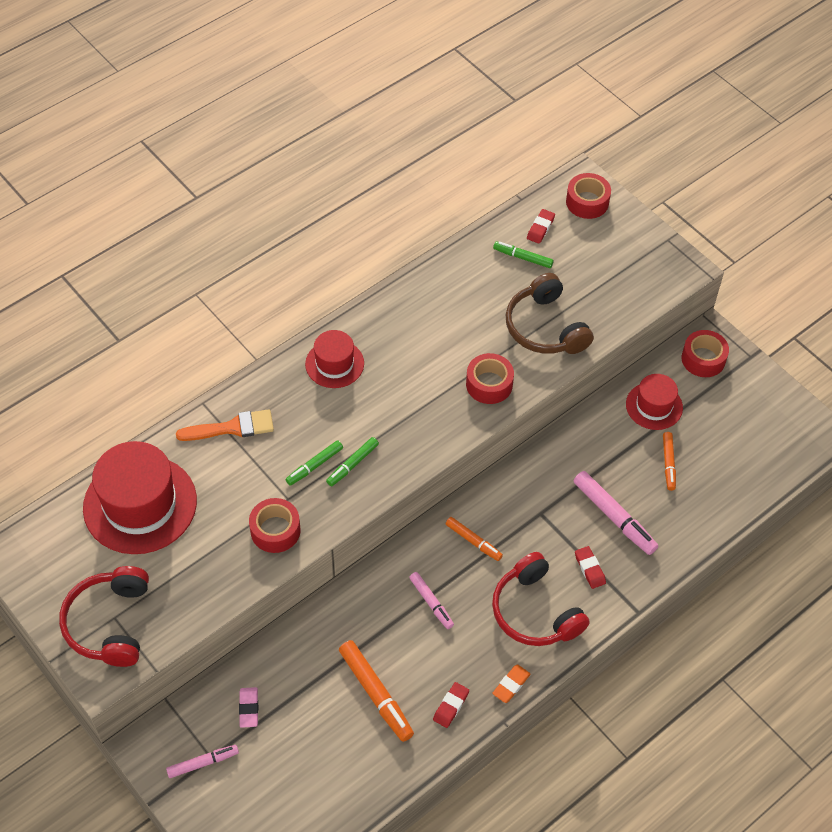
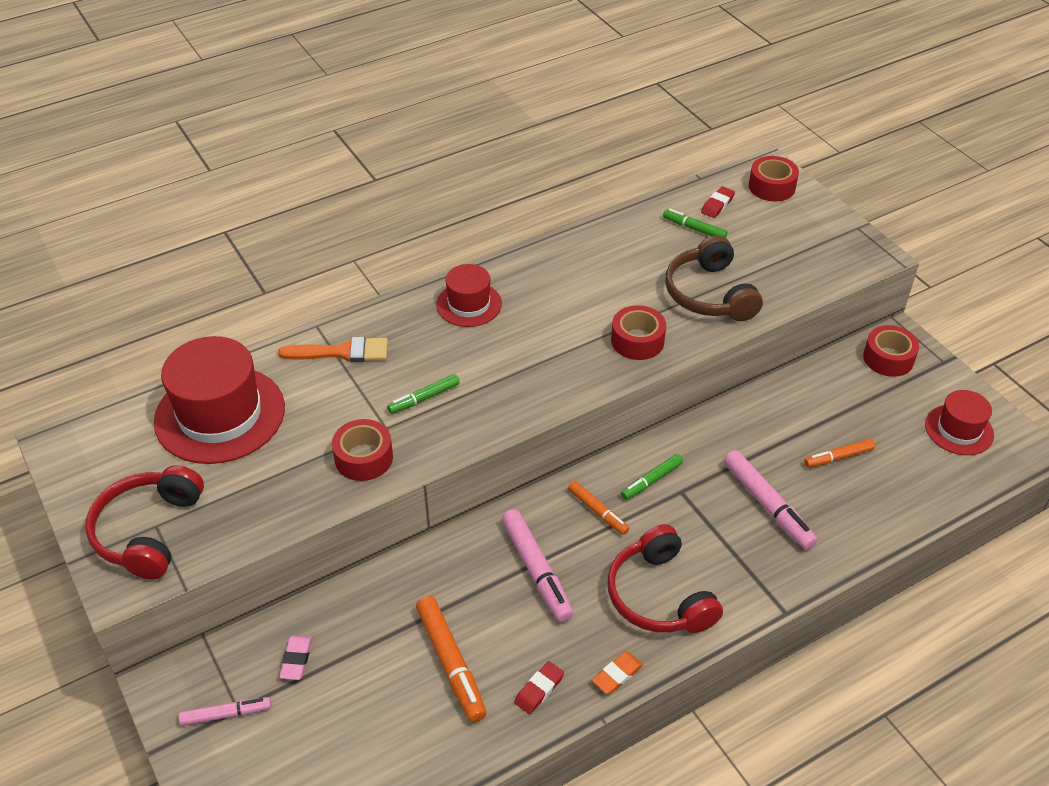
camera: 10 degrees right, 10 degrees down
(352, 464) = (467, 402): green marker -> green marker (651, 481)
(431, 602) = (537, 570): pink marker -> pink marker, size x1.65
(589, 569) = (731, 557): red eraser -> none
(654, 406) = (827, 398): red hat -> red hat (959, 430)
(668, 463) = (838, 457): orange marker -> orange marker turned 60 degrees clockwise

